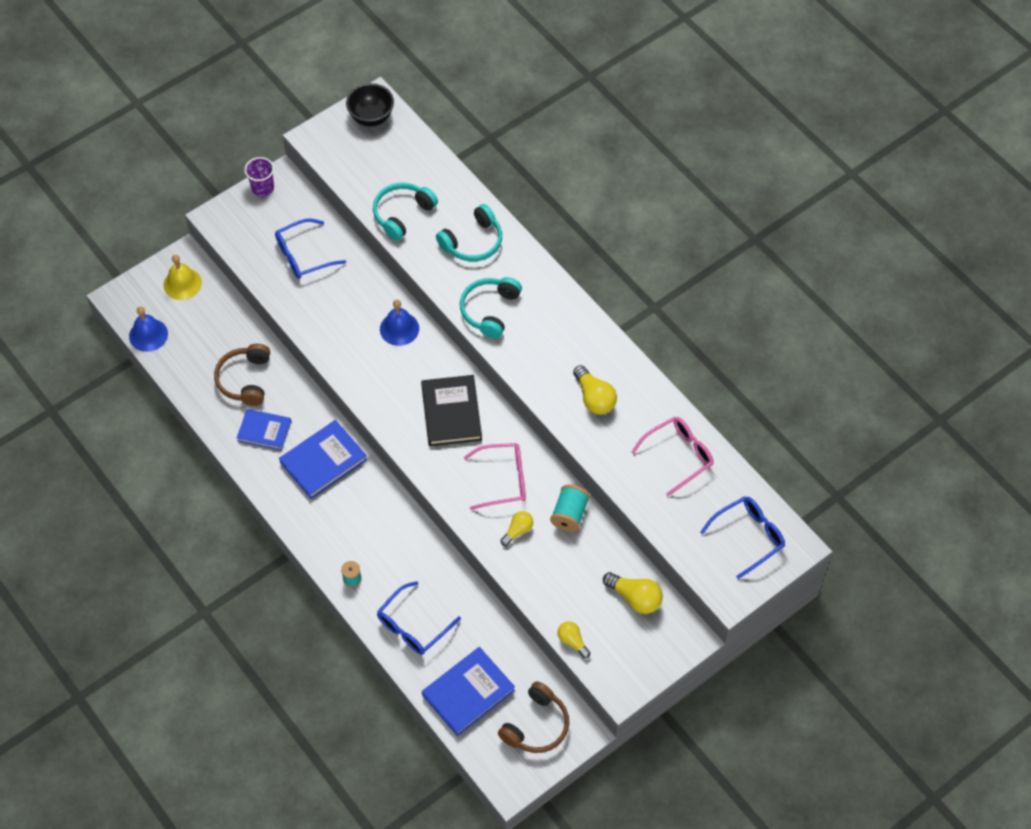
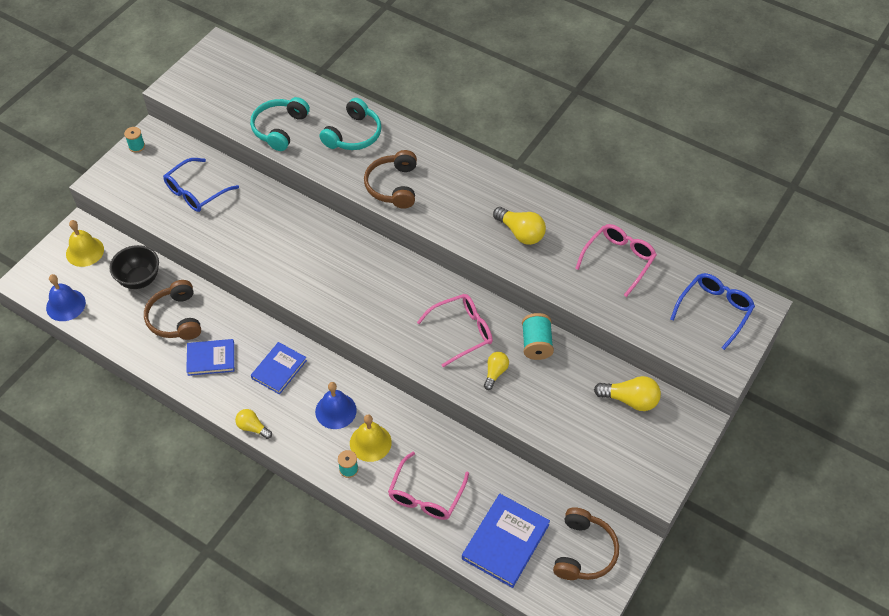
camera: 20 degrees left, 5 degrees down
(262, 188) = (137, 146): purple cup -> turquoise spool
(323, 461) = (279, 369): blue book -> blue book, size x0.66
(371, 117) = (220, 60): black bowl -> black bowl (139, 279)
(381, 560) = (370, 442): none -> yellow bell
(399, 328) = (310, 229): blue bell -> blue bell (335, 411)
(413, 626) = (426, 495): blue glasses -> pink glasses
(451, 412) = (388, 287): black book -> none
(490, 310) = (393, 186): turquoise headphones -> brown headphones
(572, 641) = (591, 458): yellow light bulb -> yellow light bulb (253, 427)

